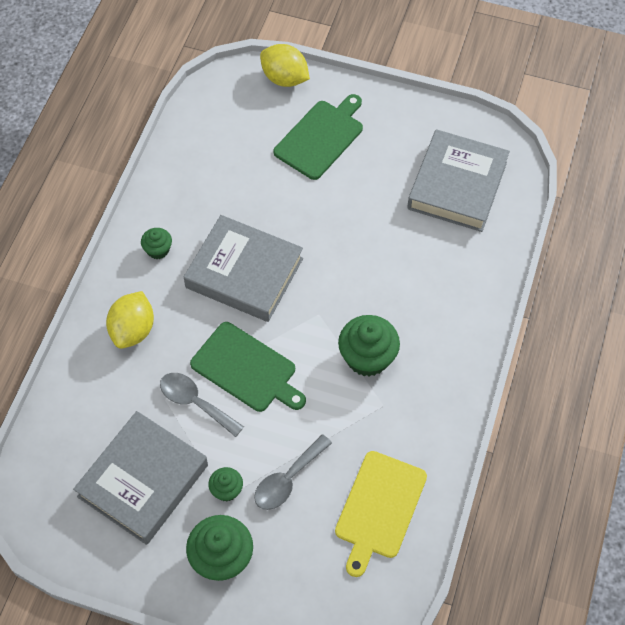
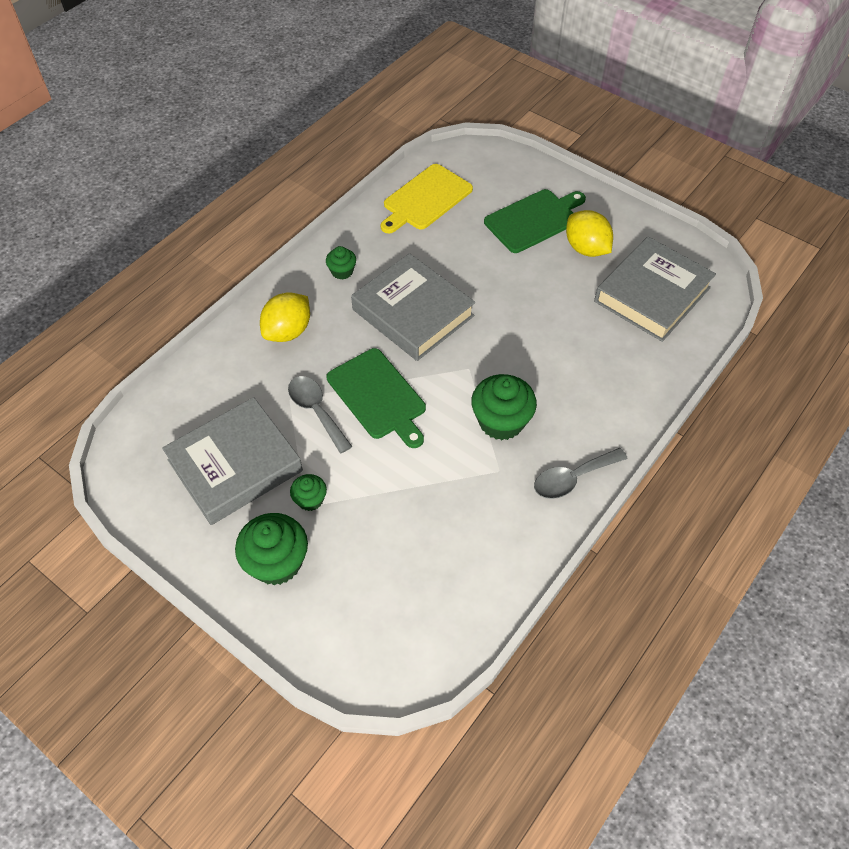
camera: 20 degrees right, 5 degrees down
(284, 78) = (520, 164): yellow lemon -> yellow lemon (586, 249)
(288, 479) = (374, 509): grey spoon -> grey spoon (572, 478)
(379, 508) = (455, 568): yellow cutting board -> yellow cutting board (425, 199)

